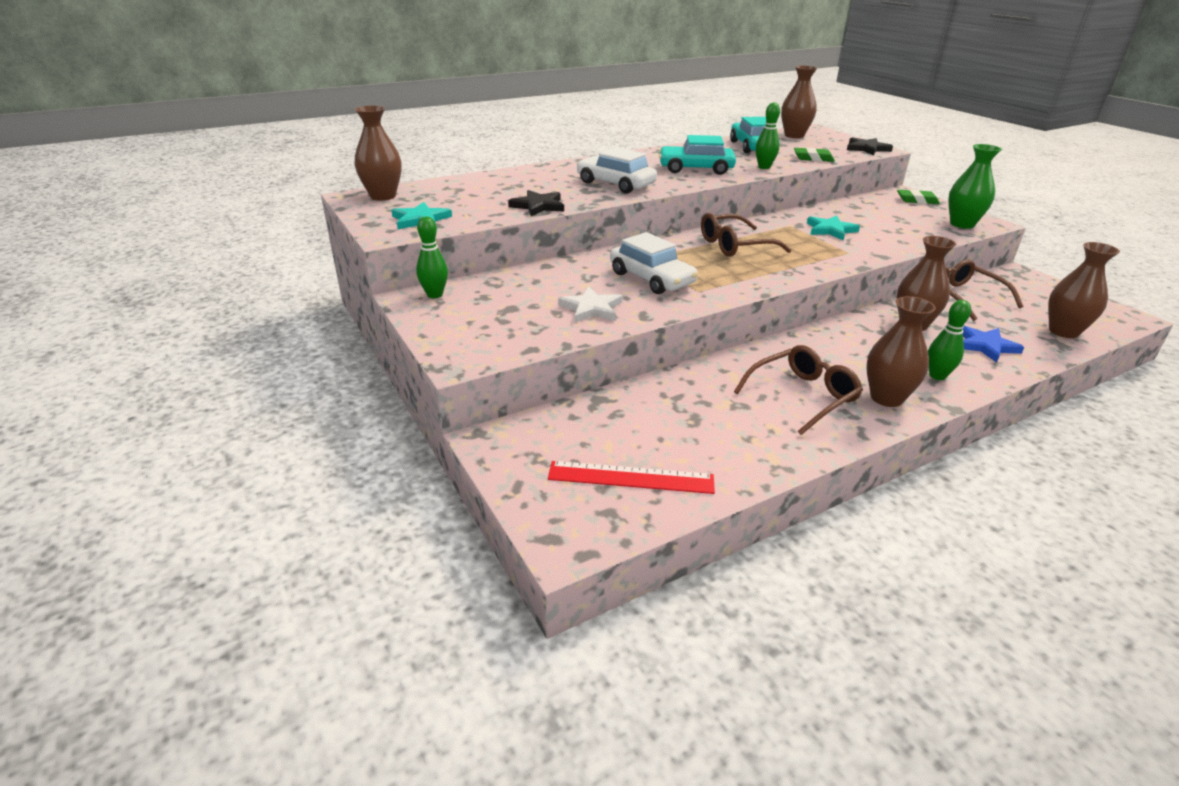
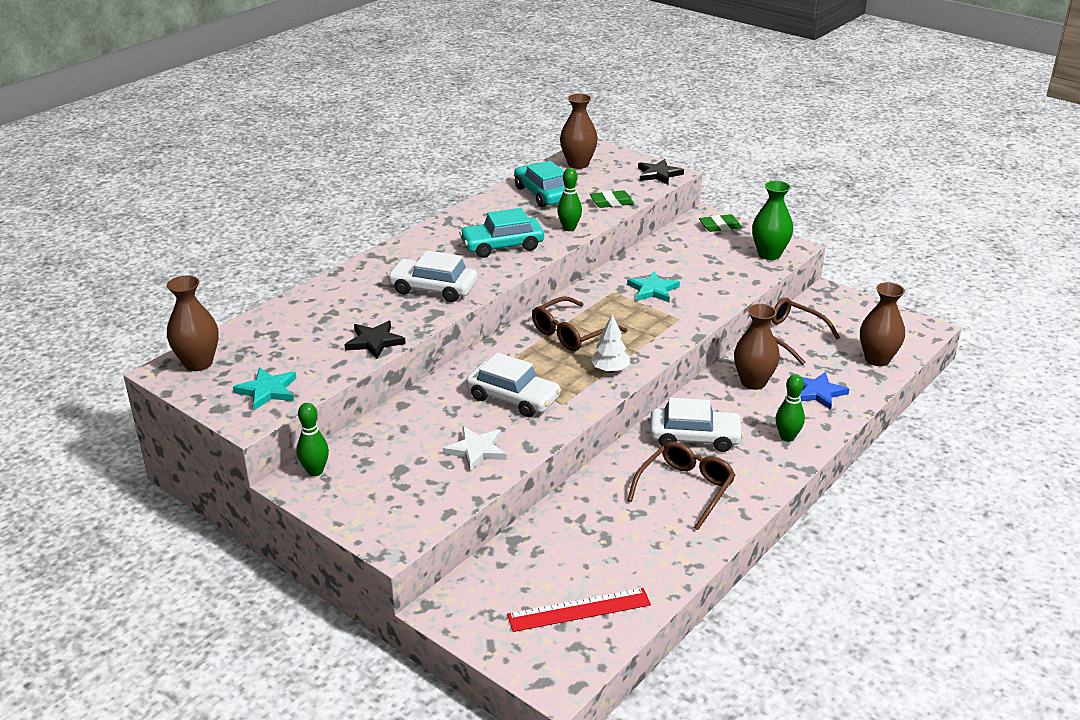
camera: 20 degrees left, 0 degrees up
(759, 276) = (610, 370): none -> white tree
(831, 356) = (694, 437): none -> white car
(886, 398) = (753, 472): brown vase -> none

